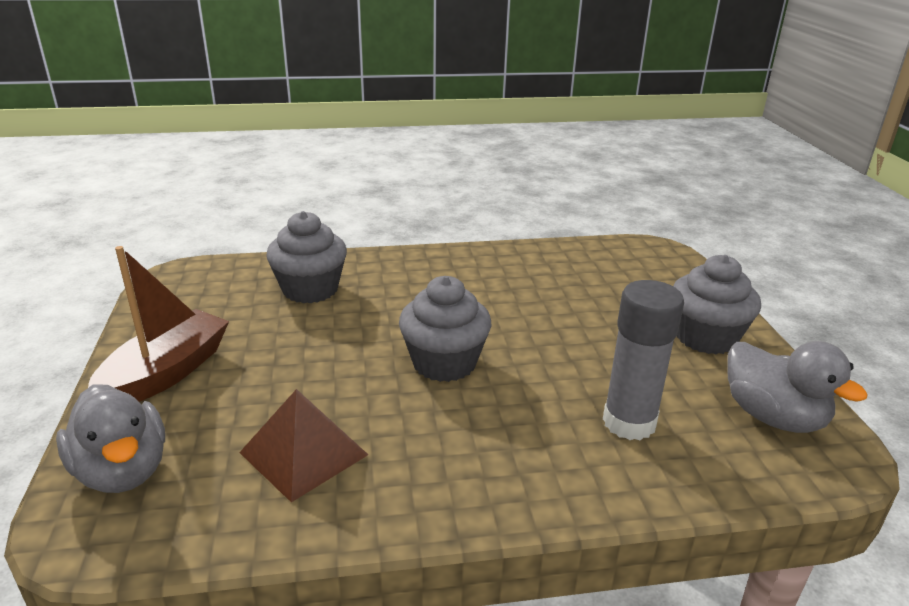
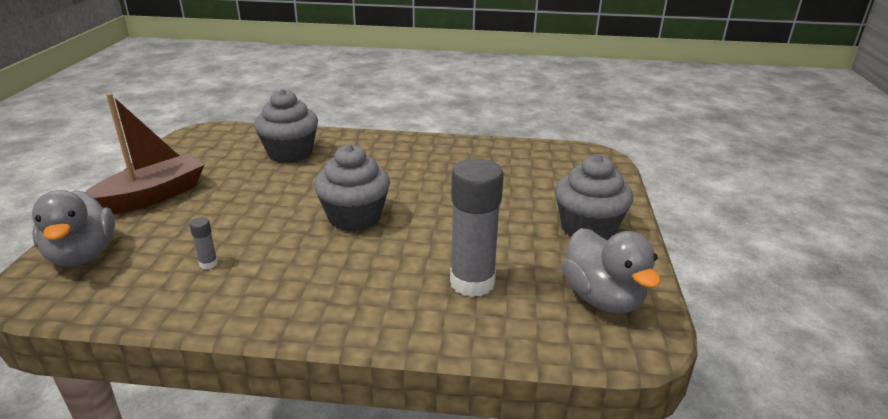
camera: 15 degrees right, 0 degrees up
(303, 453) = (208, 264): brown pyramid -> grey glue stick

